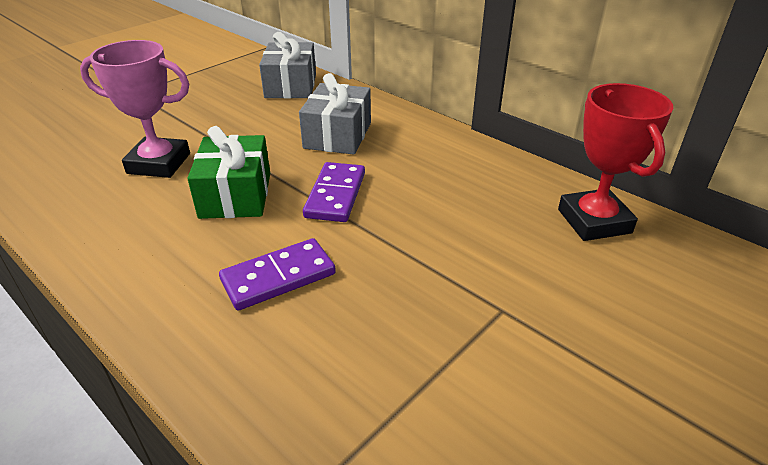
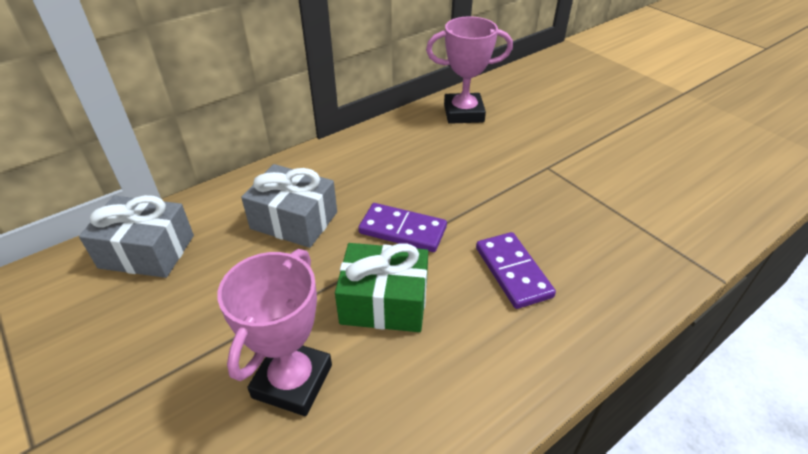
camera: 80 degrees left, 5 degrees up
(594, 221) = (463, 113): red trophy -> pink trophy

